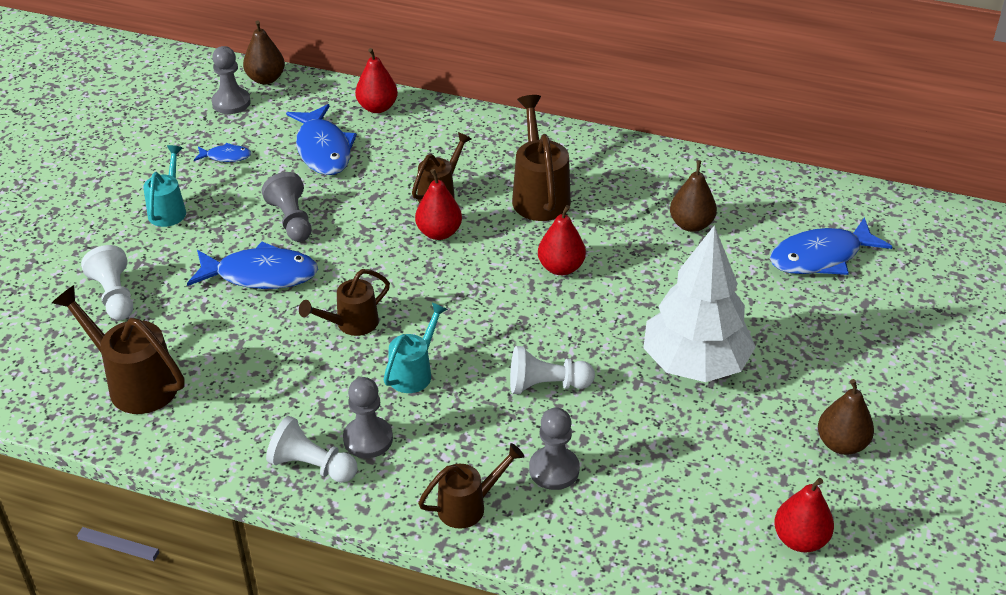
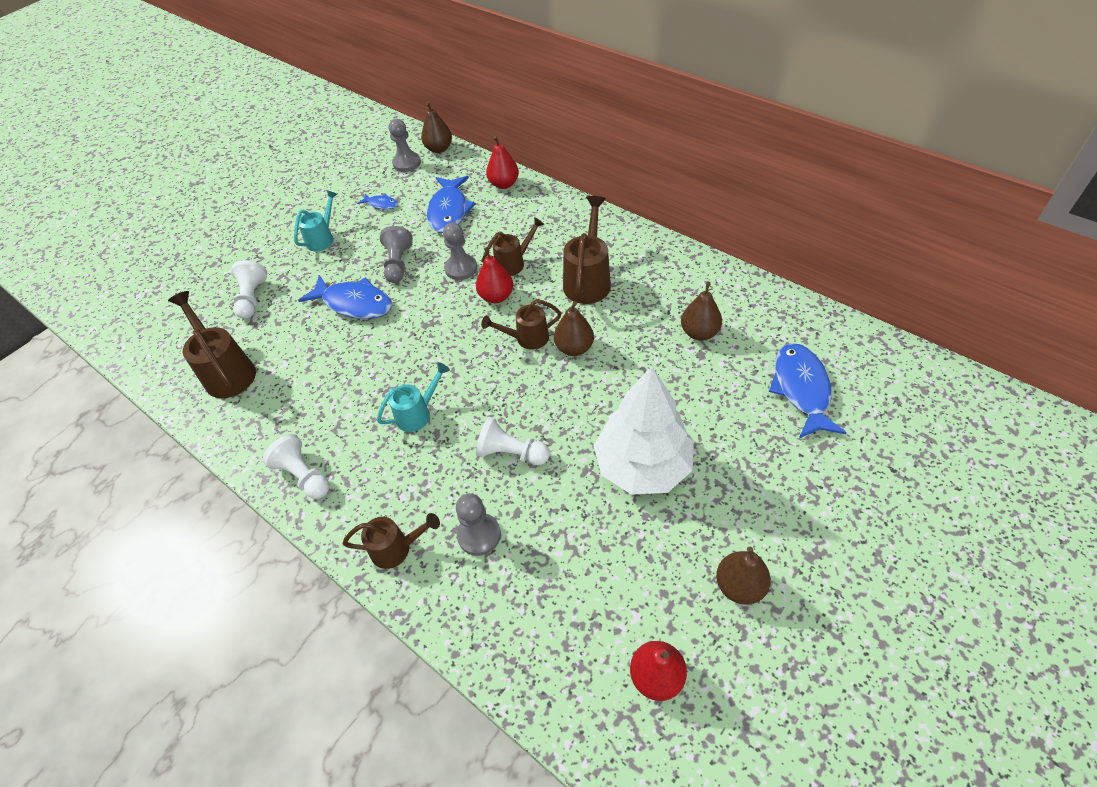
camera: 25 degrees right, 10 degrees up
(351, 324) = (394, 360): brown watering can -> brown watering can (527, 338)
(368, 439) = (355, 464): grey pawn -> grey pawn (461, 268)
(561, 268) = (574, 348): red pear -> brown pear
(821, 257) = (801, 389): blue fish -> blue fish turned 90 degrees clockwise

